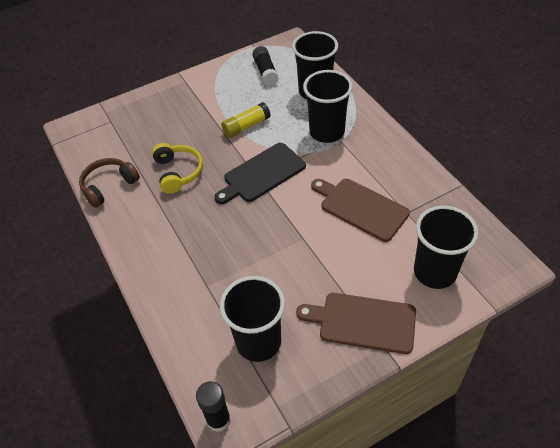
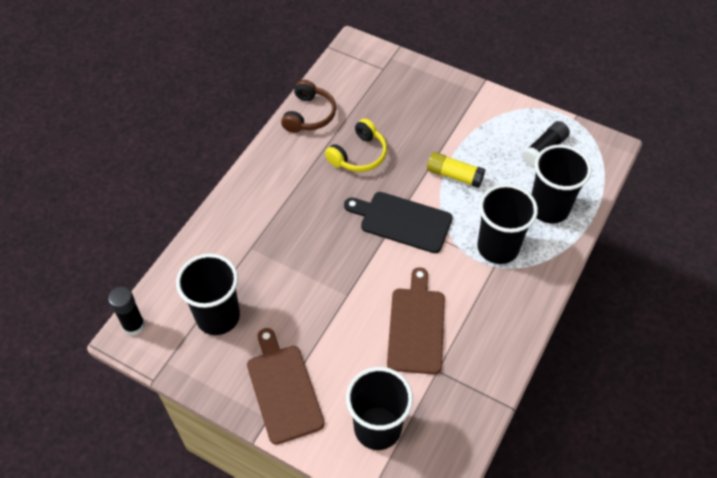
camera: 55 degrees right, 5 degrees up
(109, 186) = (309, 115): brown headphones -> brown headphones turned 90 degrees clockwise

